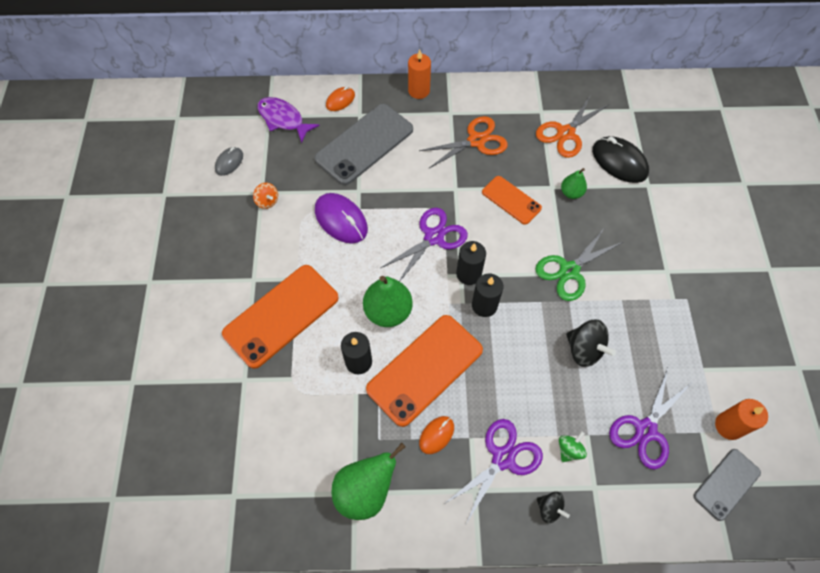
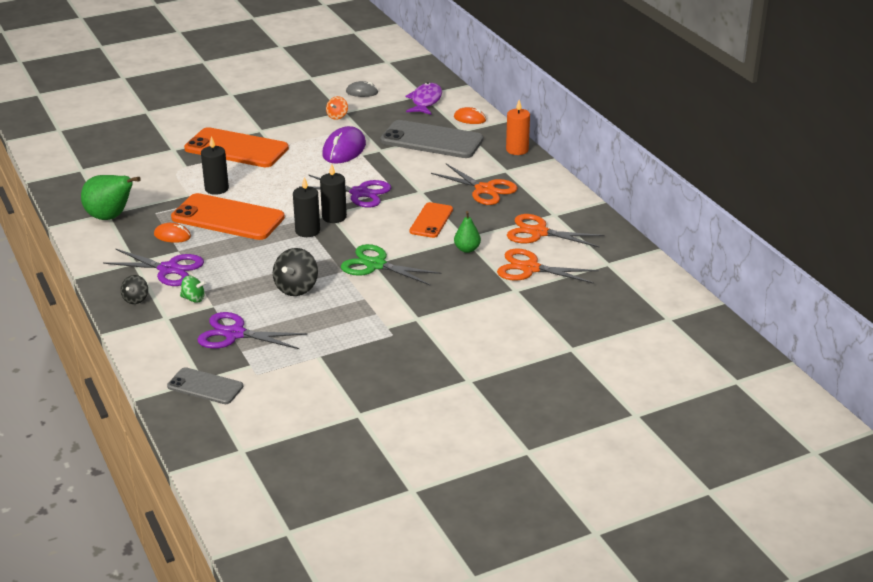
camera: 65 degrees right, 30 degrees down
(388, 311) = (271, 190): green pear -> none
(619, 162) = (530, 268): black mouse -> orange scissors
(728, 426) = (266, 379): orange candle -> none

